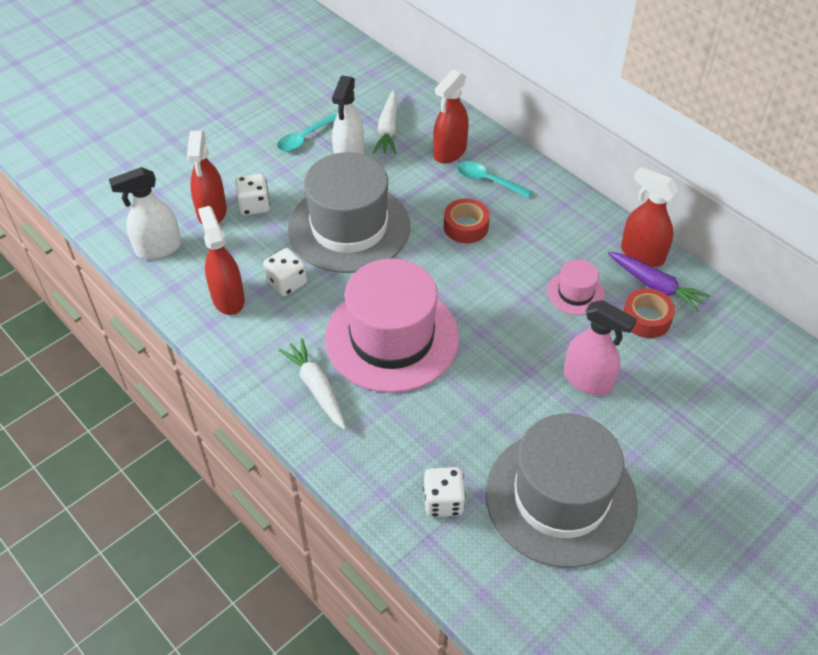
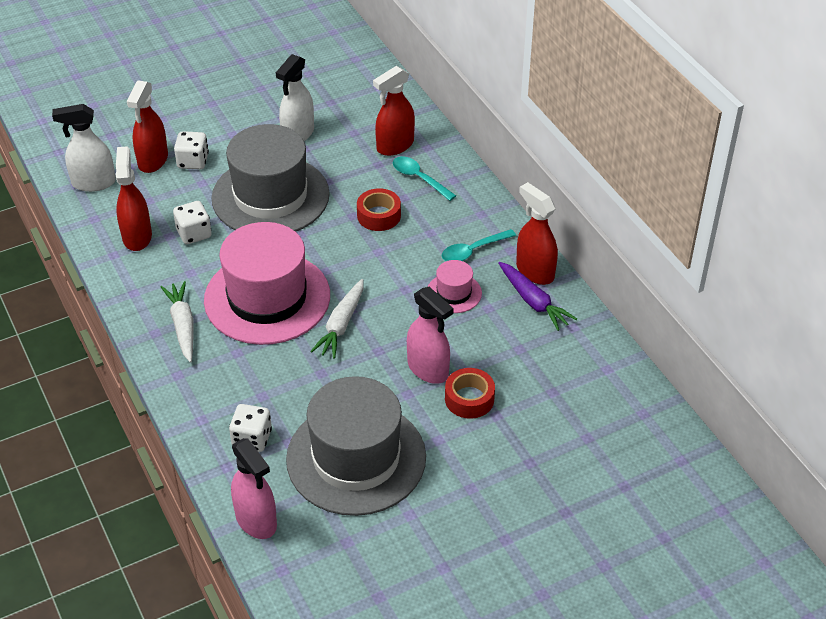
camera: 15 degrees right, 5 degrees down
(304, 138) = (264, 109): turquoise spoon -> turquoise spoon (473, 251)
(388, 129) = (346, 115): white carrot -> white carrot (341, 325)
(488, 598) = (256, 520): none -> pink spray bottle
(646, 318) = (509, 328): red tape -> red tape (469, 399)

